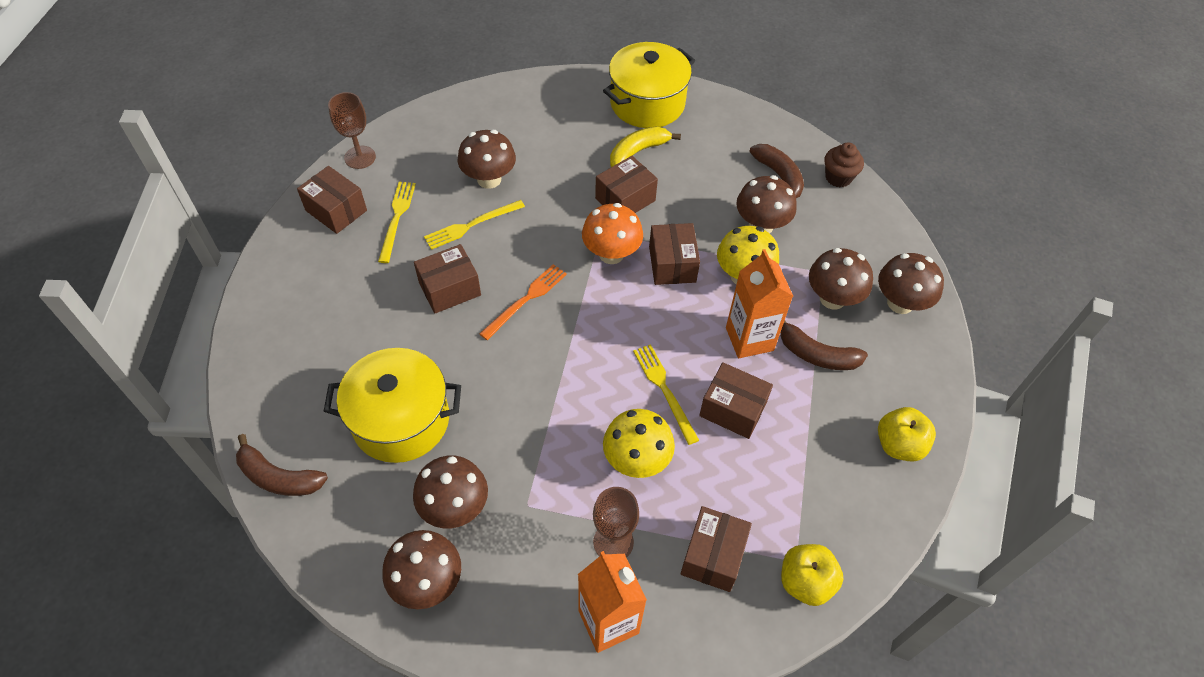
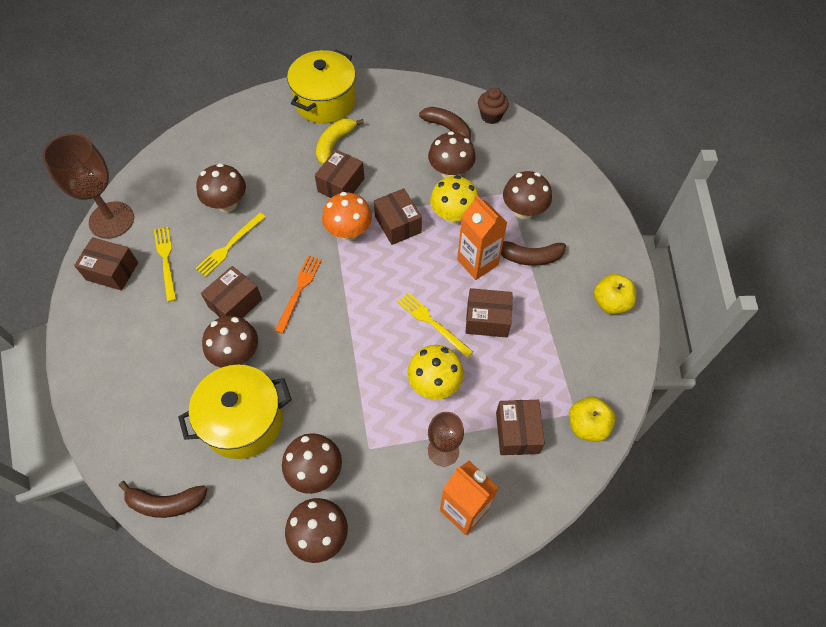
camera: 20 degrees left, 5 degrees up
(360, 157) = (111, 220): brown goblet -> brown goblet, size x1.66
(900, 303) = (571, 198): brown mushroom -> brown mushroom (236, 354)

